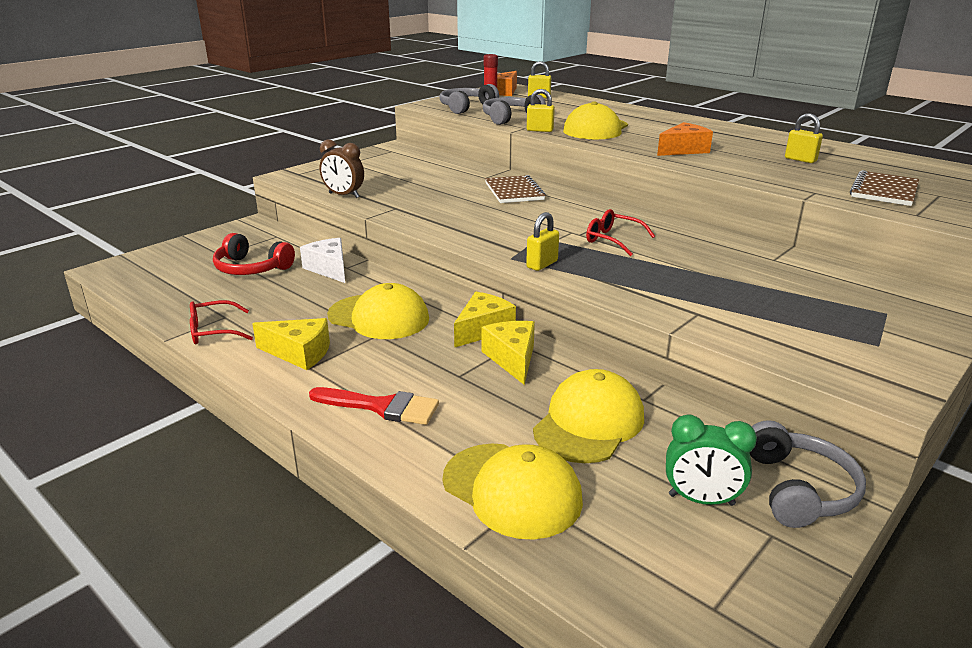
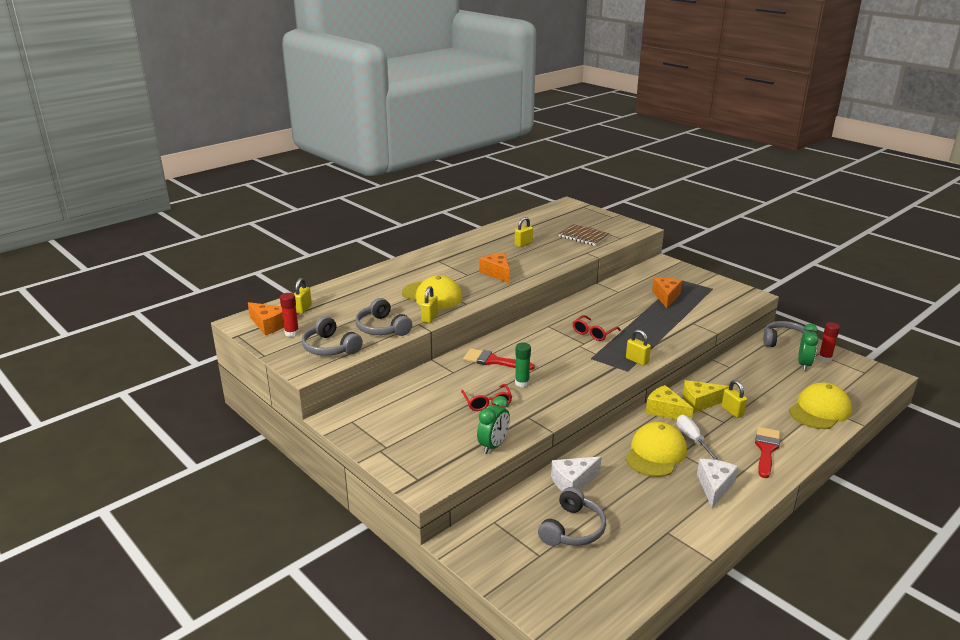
camera: 85 degrees left, 0 degrees up
(213, 331) = (693, 535): red glasses -> red glasses (487, 403)
(251, 268) = (572, 529): red headphones -> grey headphones
(299, 353) = (714, 487): yellow cheese -> white cheese
(344, 195) = (493, 445): brown clock -> green clock
(410, 345) = (692, 439): none -> white screwdriver
(466, 204) = (522, 383): none -> green glue stick
(490, 386) = (732, 411): none -> yellow padlock
(514, 192) = (493, 361): brown notebook -> red brush
(589, 423) = (757, 384): yellow cap -> none
(751, 542) = (825, 358): none -> red glue stick
(789, 296) = (666, 297): none -> orange cheese

